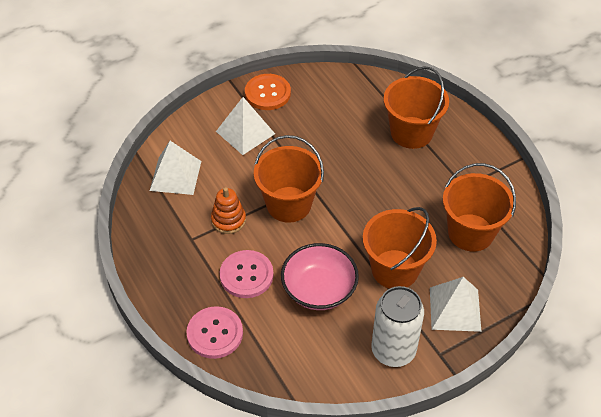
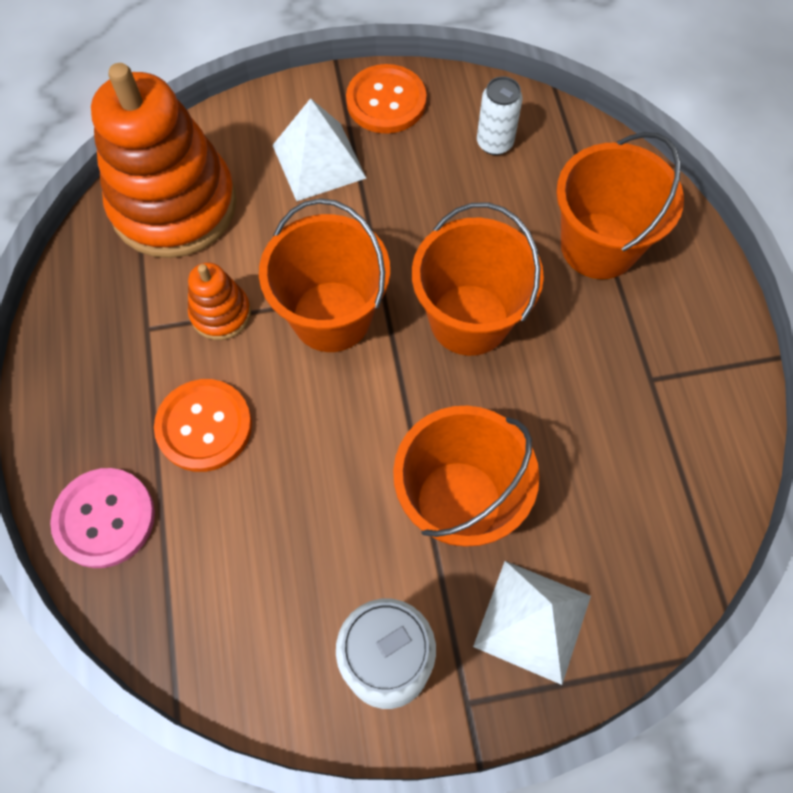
camera: 20 degrees right, 15 degrees up
(175, 175) = (174, 205): white pyramid -> orange stacking toy
(246, 275) = (204, 426): pink button -> orange button
(319, 289) = (311, 495): pink bowl -> none
(335, 98) = (494, 143): none -> white can
(470, 232) = (624, 476): orange bucket -> orange bucket (469, 319)

